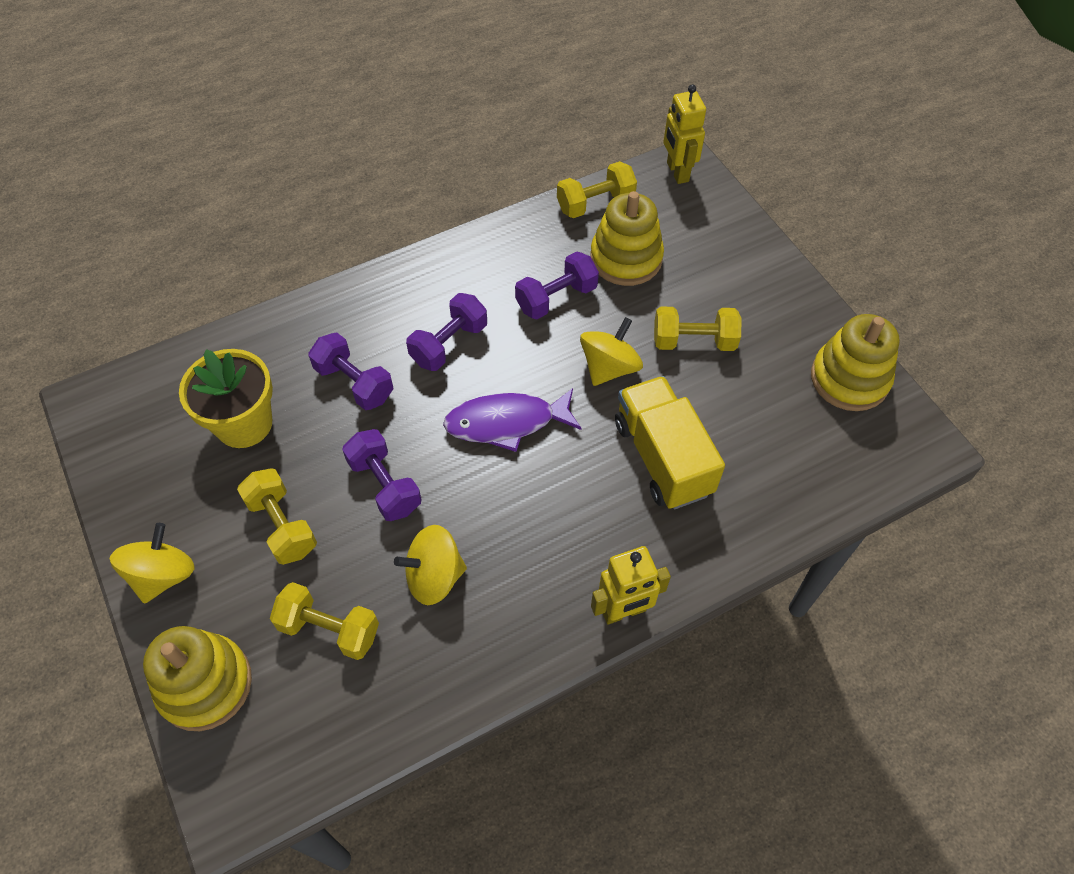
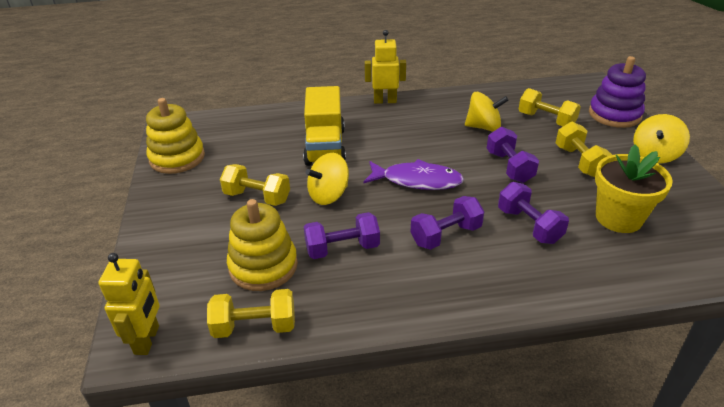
camera: 160 degrees left, 20 degrees down
(205, 684) = (614, 114): yellow stacking toy -> purple stacking toy

